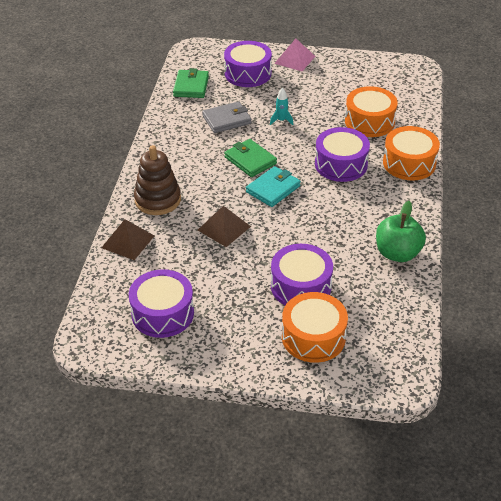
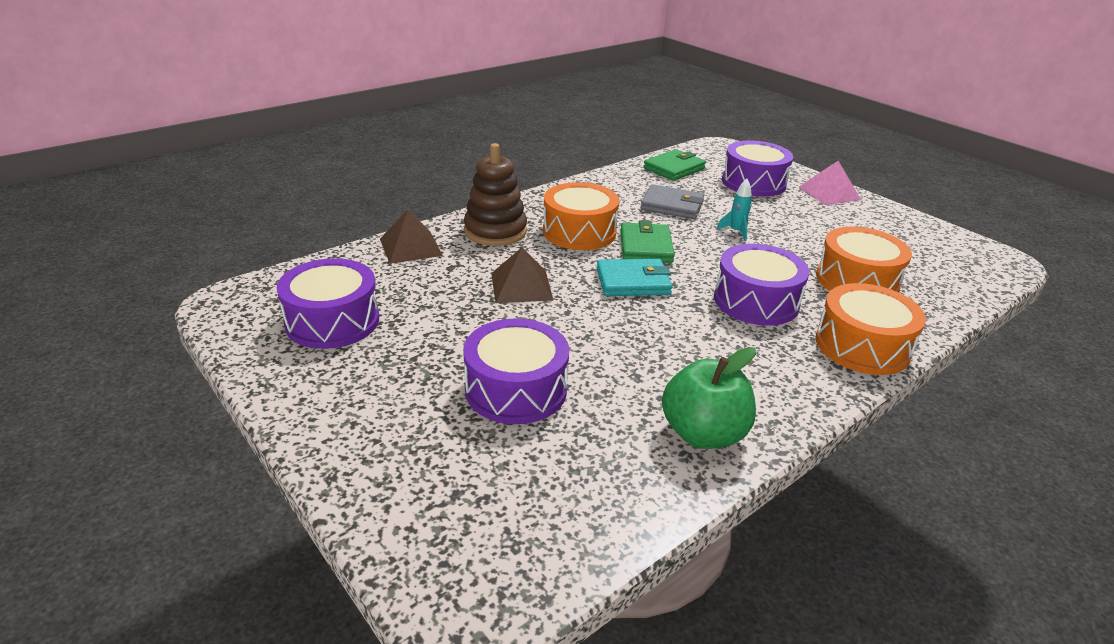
camera: 40 degrees right, 10 degrees down
(313, 337) = (441, 454): orange drum -> orange drum (579, 232)

